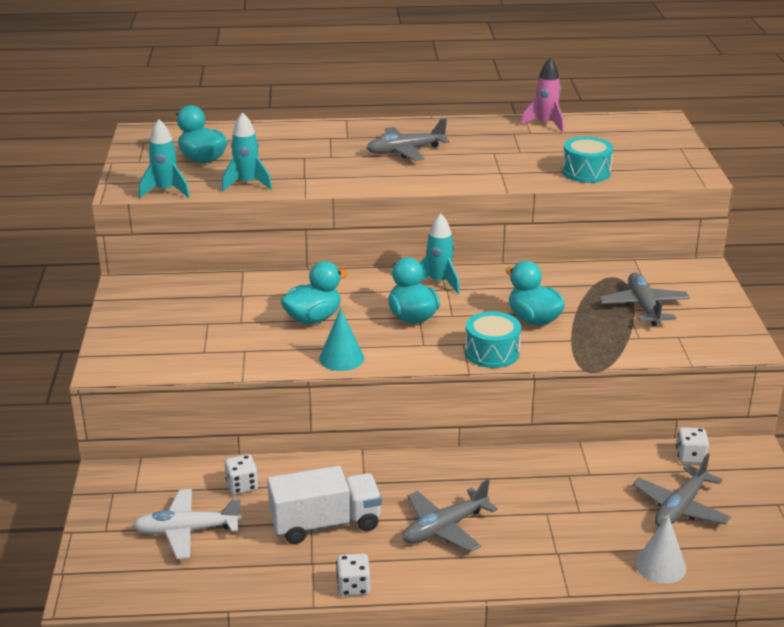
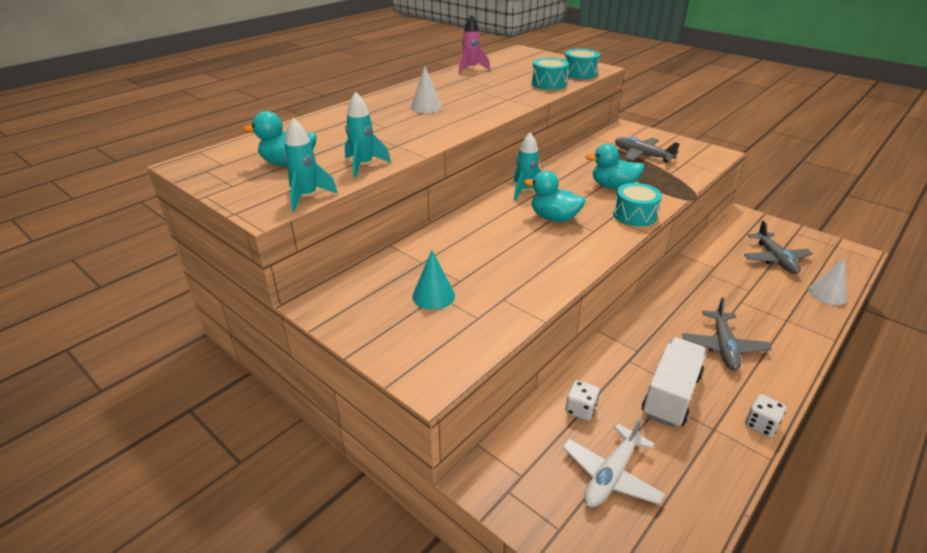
camera: 45 degrees left, 5 degrees up
(313, 318) = (501, 251): turquoise duck -> none
(341, 358) = (570, 266): turquoise cone -> turquoise cone (433, 296)
(405, 151) = (426, 107): grey plane -> white cone
(654, 173) = (580, 73): none -> turquoise drum
(690, 456) = (729, 231): white dice -> none

